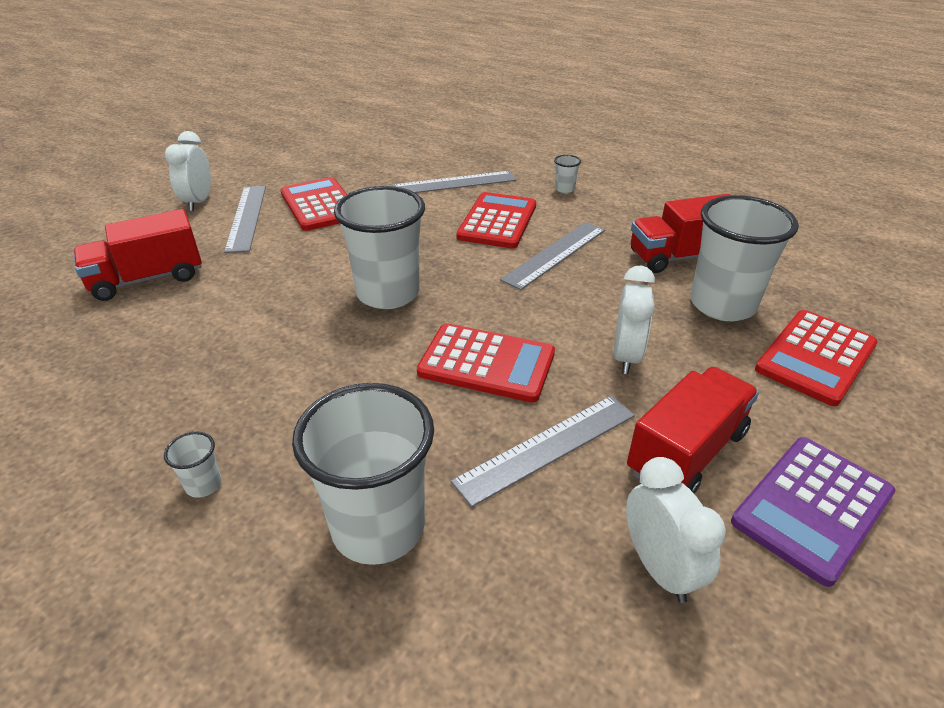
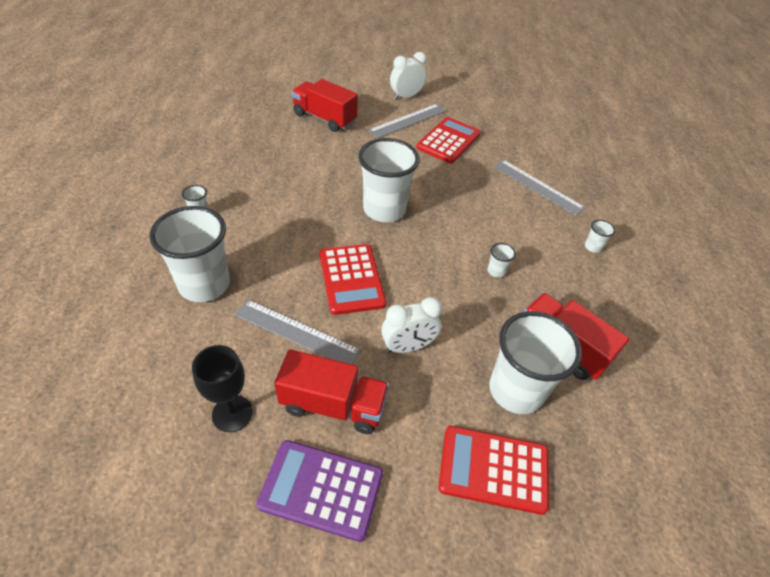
camera: 55 degrees right, 10 degrees up
(497, 221) = (509, 227): red calculator -> none
(555, 254) = (496, 271): grey ruler -> white cup
(659, 568) = (232, 413): white clock -> black goblet

